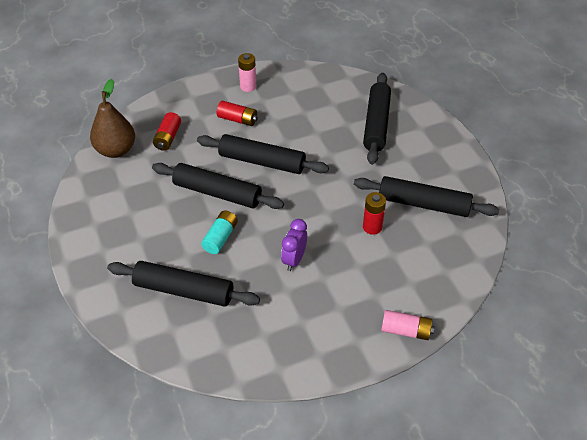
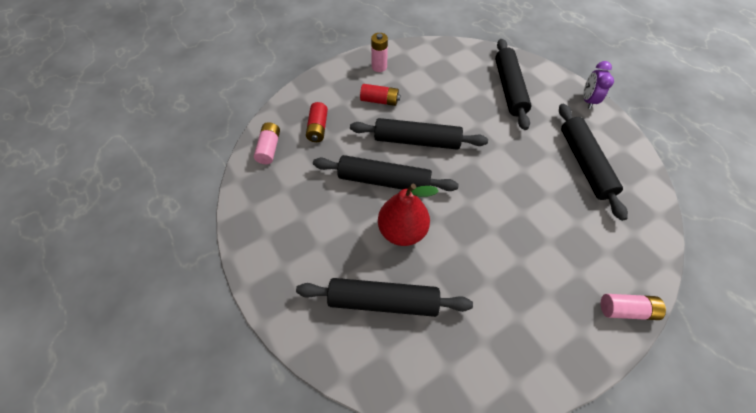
camera: 10 degrees left, 10 degrees up
(116, 150) = (269, 148): brown pear -> pink battery
(220, 237) = (402, 230): turquoise battery -> red pear
(294, 260) = (484, 244): purple clock -> purple clock (587, 100)
(372, 227) = (546, 195): red battery -> none
(423, 204) = (584, 164): black rolling pin -> black rolling pin turned 75 degrees clockwise

